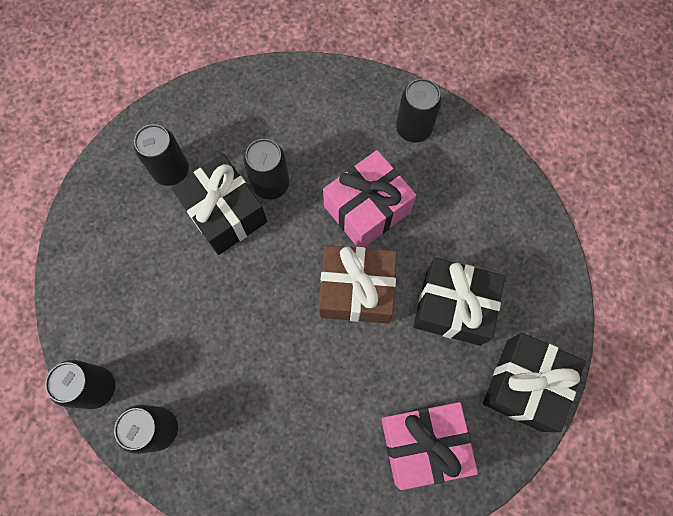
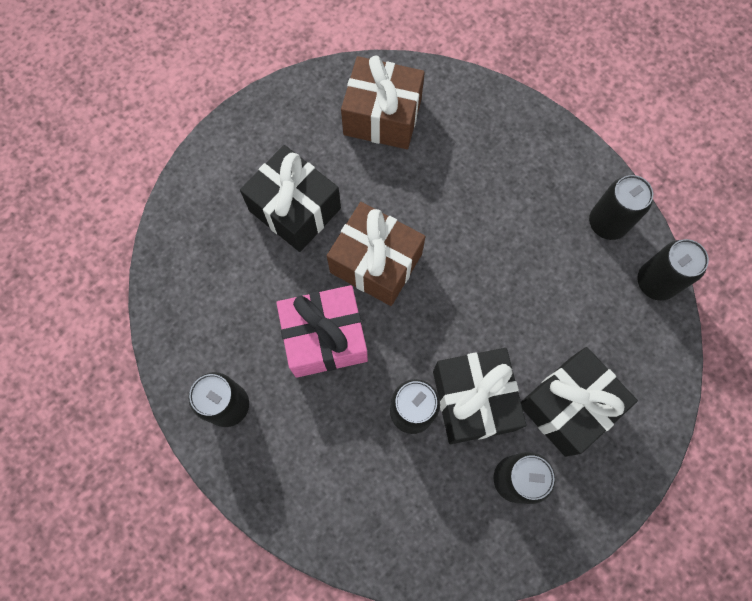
camera: 155 degrees left, 0 degrees up
(423, 443) = (382, 116): pink gift -> brown gift
(524, 385) = (272, 122): black gift -> black gift (568, 406)

